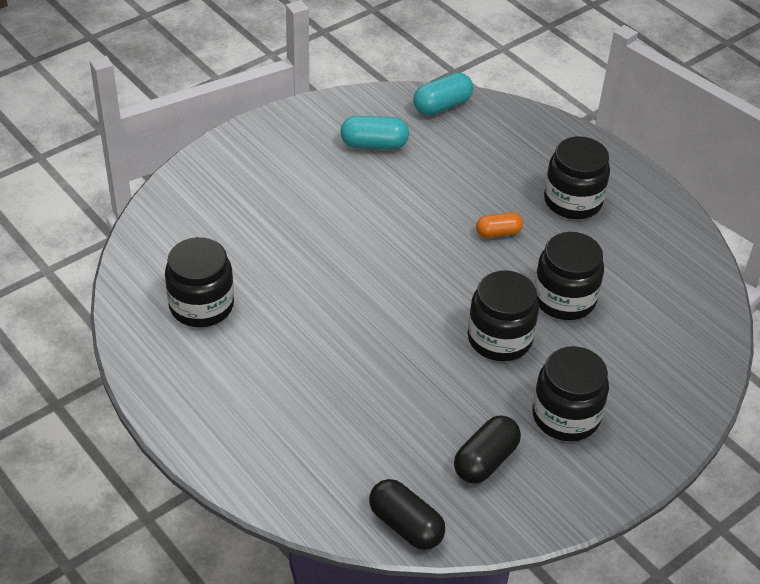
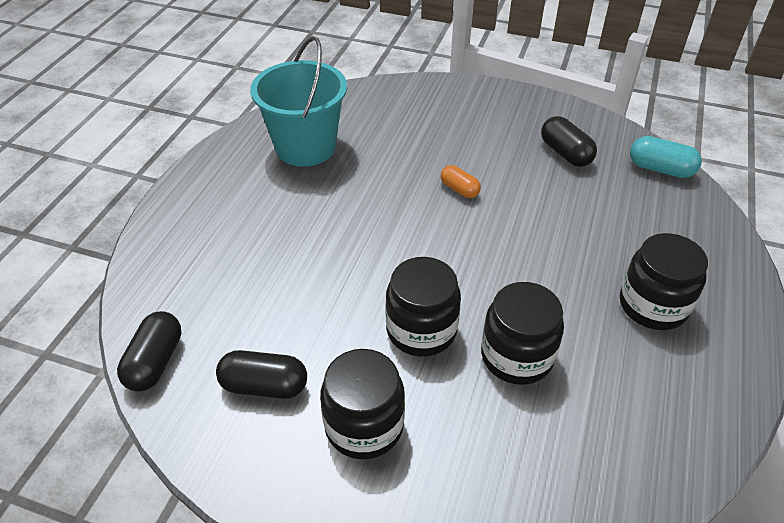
camera: 60 degrees right, 0 degrees up
(201, 305) = (305, 147): black jar -> turquoise bucket
(374, 144) = (565, 153): turquoise capsule -> black capsule
(498, 233) = (551, 271): orange capsule -> orange capsule (459, 189)

